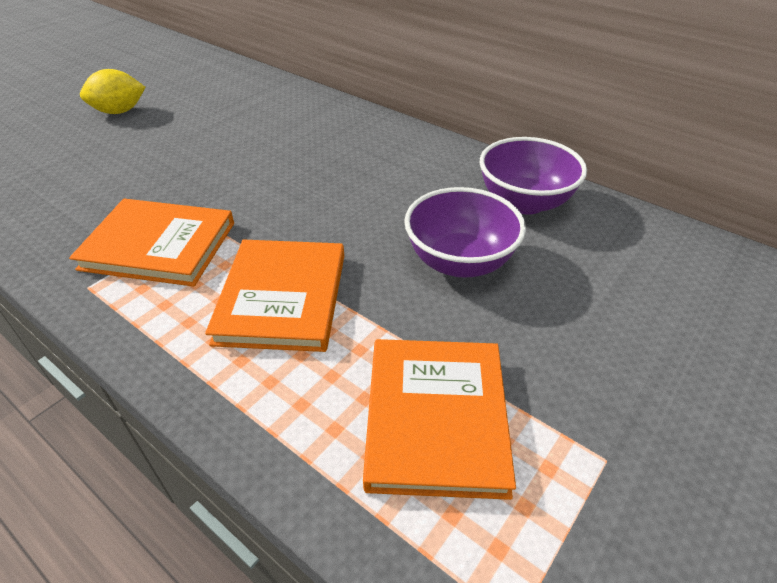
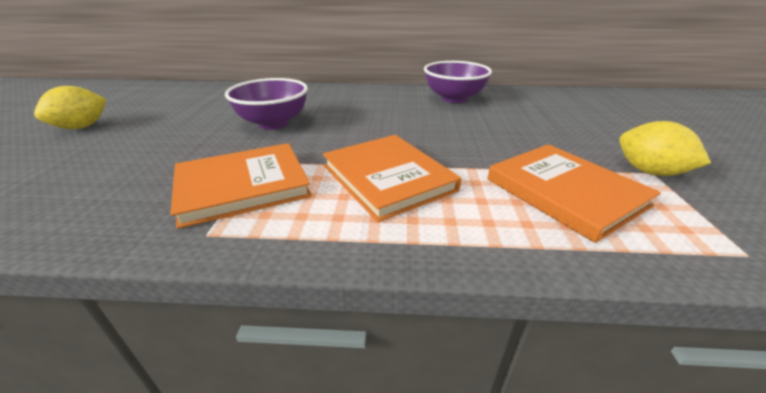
camera: 35 degrees left, 10 degrees down
(459, 262) = (462, 128): purple bowl -> purple bowl (273, 123)
(603, 455) = (649, 172): none -> yellow lemon

